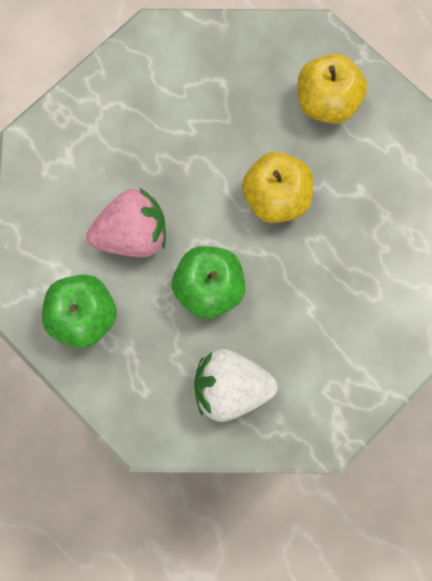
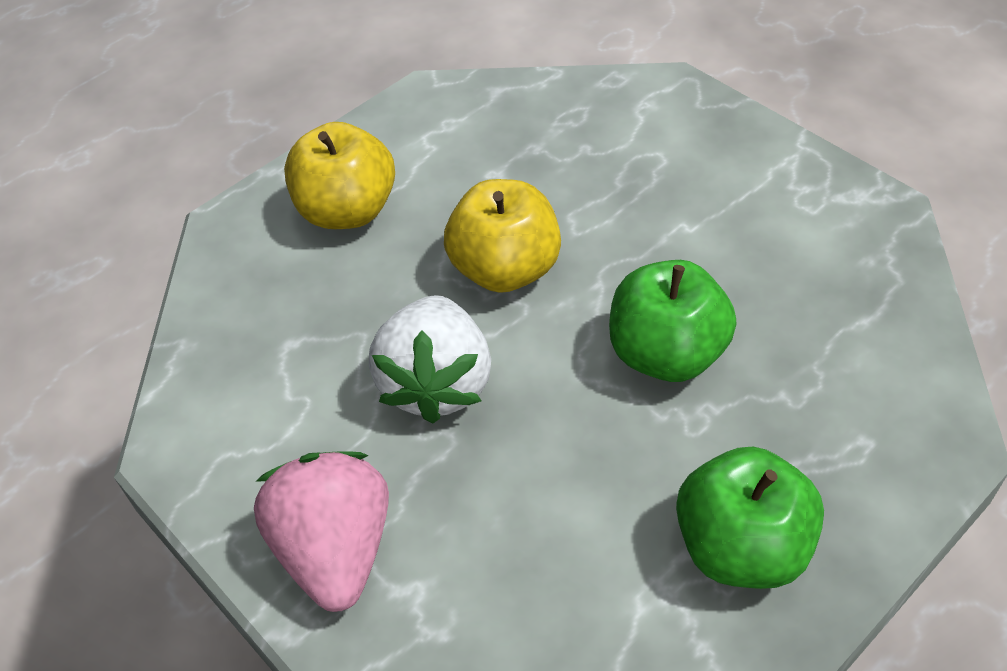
camera: 85 degrees left, 25 degrees down
(132, 235) = (574, 470): pink strawberry -> pink strawberry (336, 549)
(230, 389) = (833, 321): white strawberry -> white strawberry (437, 383)

